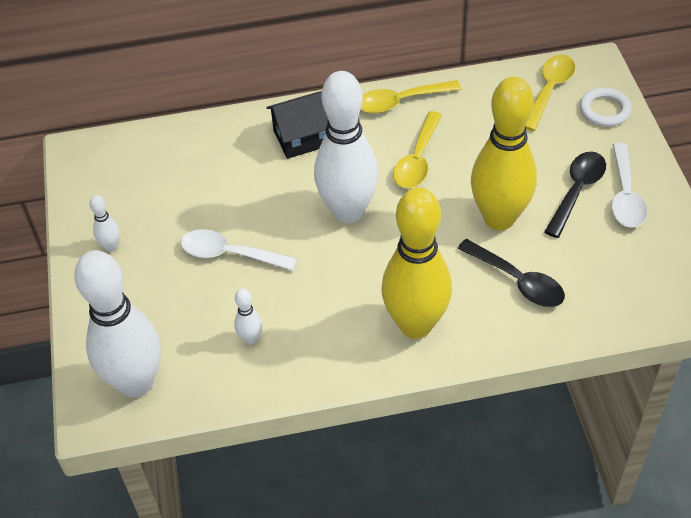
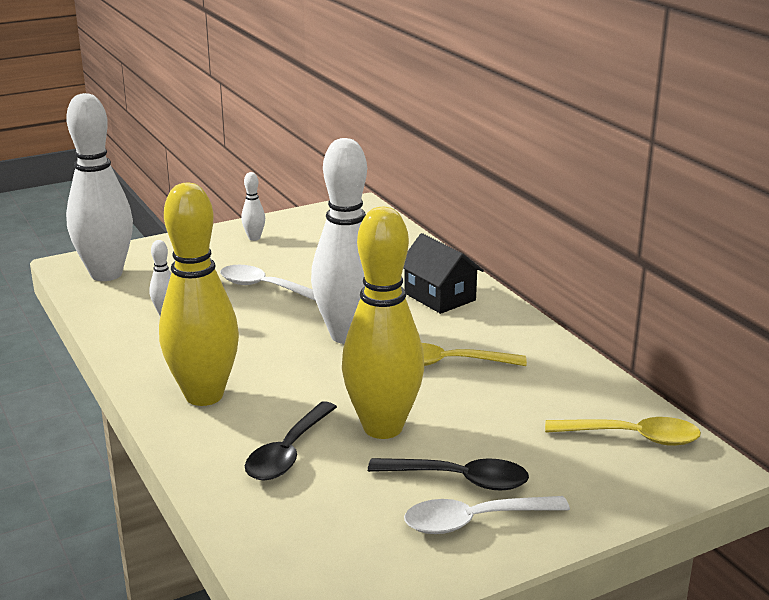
camera: 70 degrees right, 25 degrees down
(230, 254) = (265, 287): white spoon -> white spoon turned 60 degrees counterclockwise
(401, 101) = (533, 340): yellow spoon -> none
(604, 110) = (629, 487): white ring -> none

